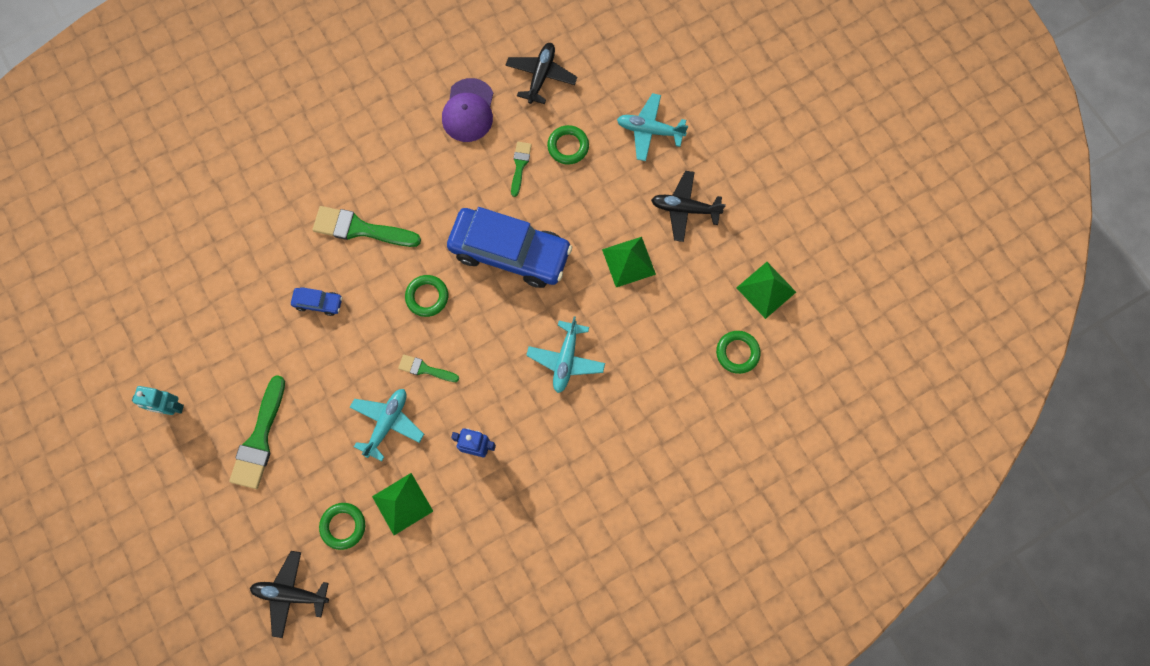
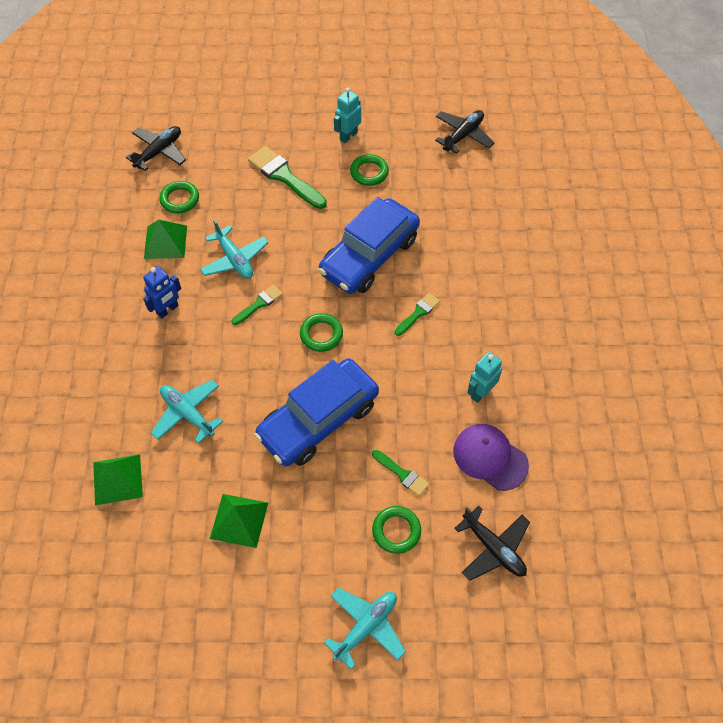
camera: 120 degrees right, 15 degrees down
(318, 303) = (369, 256): blue car -> blue car, size x2.43
(360, 229) = (418, 313): green brush -> green brush, size x0.55
(413, 143) = (480, 392): none -> turquoise robot
(685, 209) = (256, 610): black plane -> black plane (463, 135)
(737, 353) = (80, 569): green ring -> green ring (369, 172)
(766, 290) = (117, 640): green pyramid -> green pyramid (117, 479)

